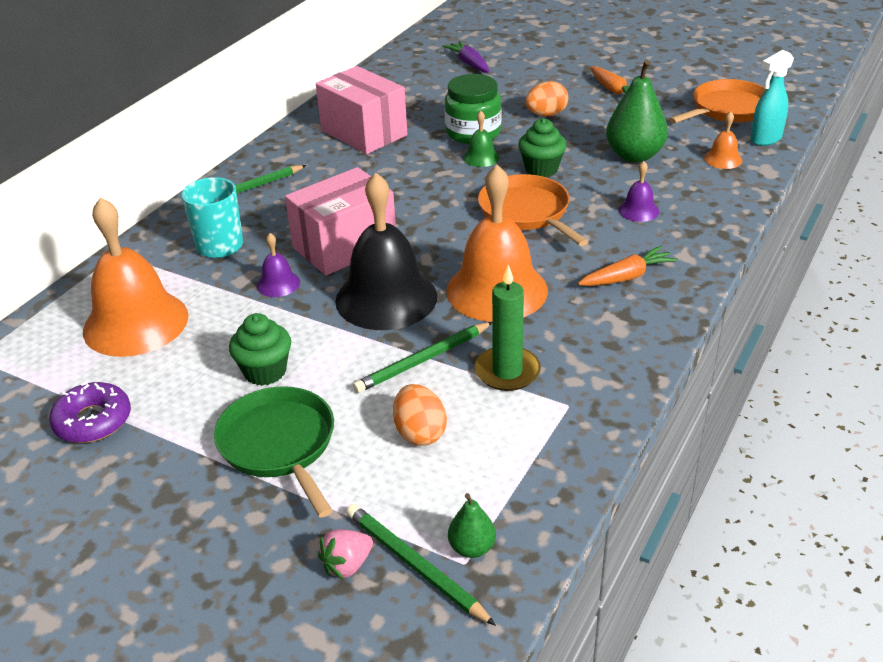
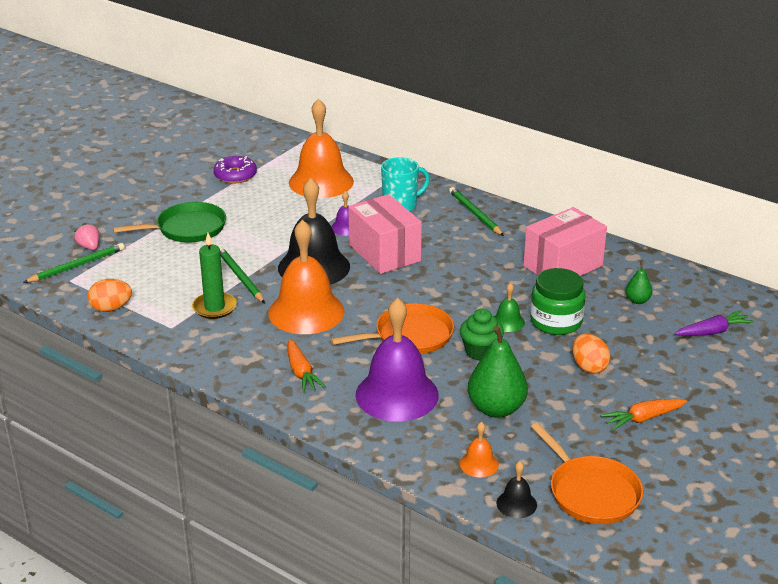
camera: 95 degrees right, 5 degrees down
(265, 371) = (254, 224): green cupcake -> none
(420, 433) = (174, 272): orange egg -> orange egg (111, 308)
(472, 548) = (78, 283): green pear -> green pear (637, 300)
(638, 210) = (397, 394): purple bell -> purple bell, size x2.29
(765, 139) = (516, 504): turquoise spray bottle -> black bell

